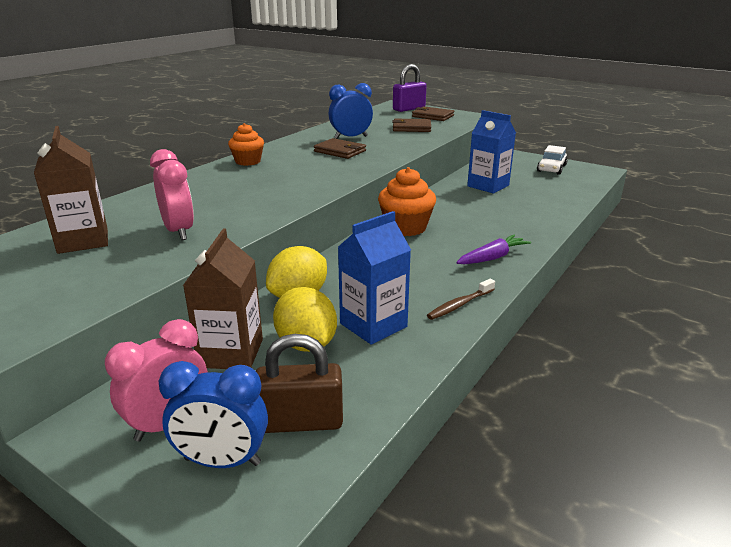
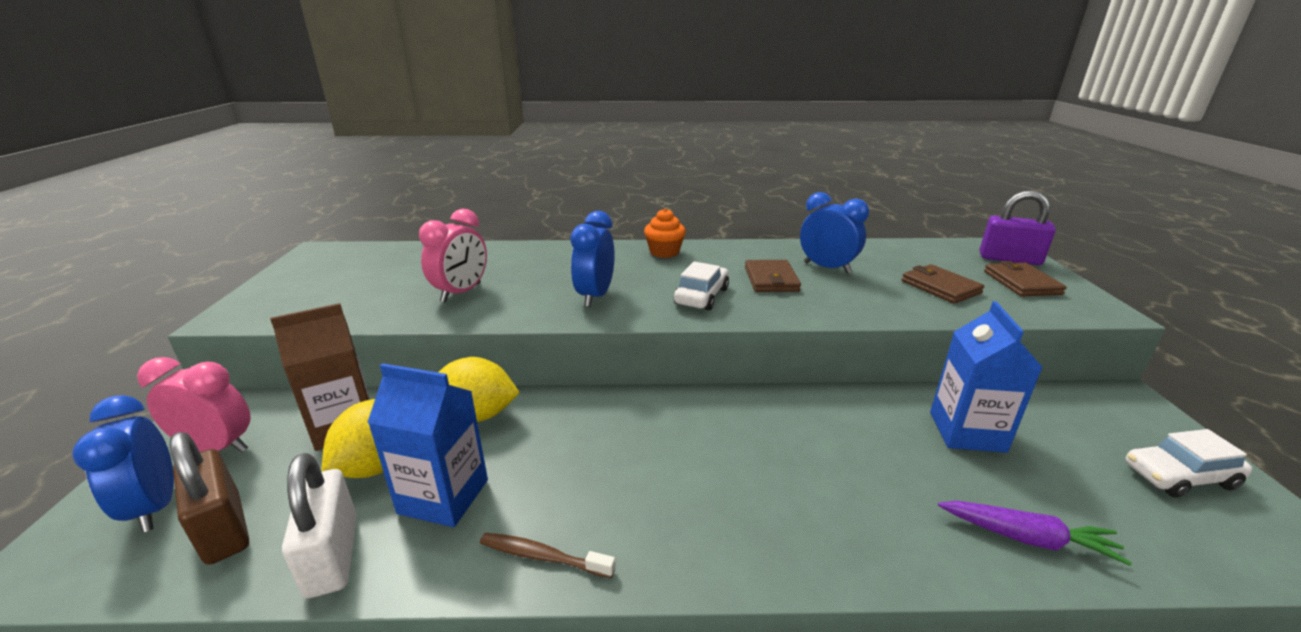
camera: 55 degrees right, 0 degrees up
(83, 240) = (414, 268): brown carton -> none
(274, 194) = (595, 296): none -> blue clock
(329, 170) = (701, 296): none -> white car
(385, 374) = (333, 555): none -> white padlock
(406, 227) = (720, 415): orange cupcake -> none
(492, 257) = (719, 535): purple carrot -> purple carrot (1027, 538)

